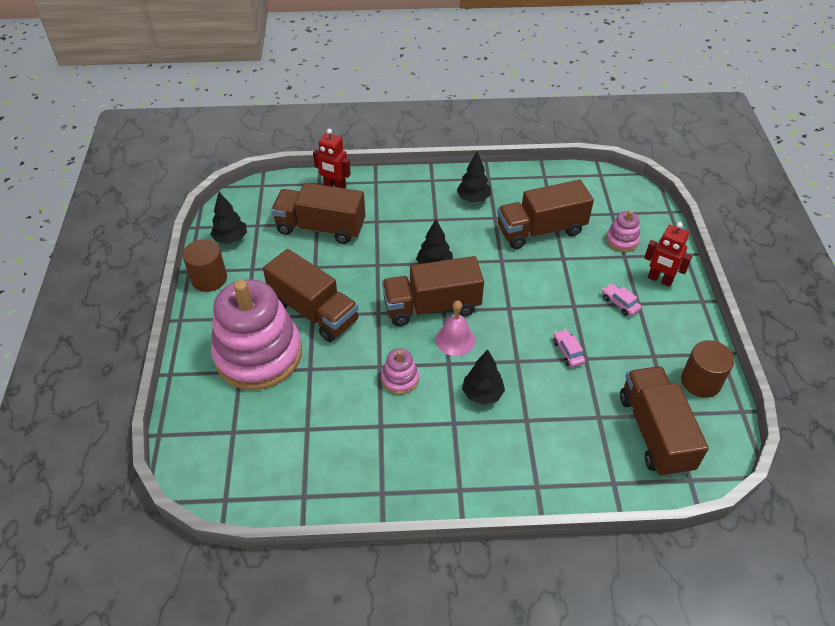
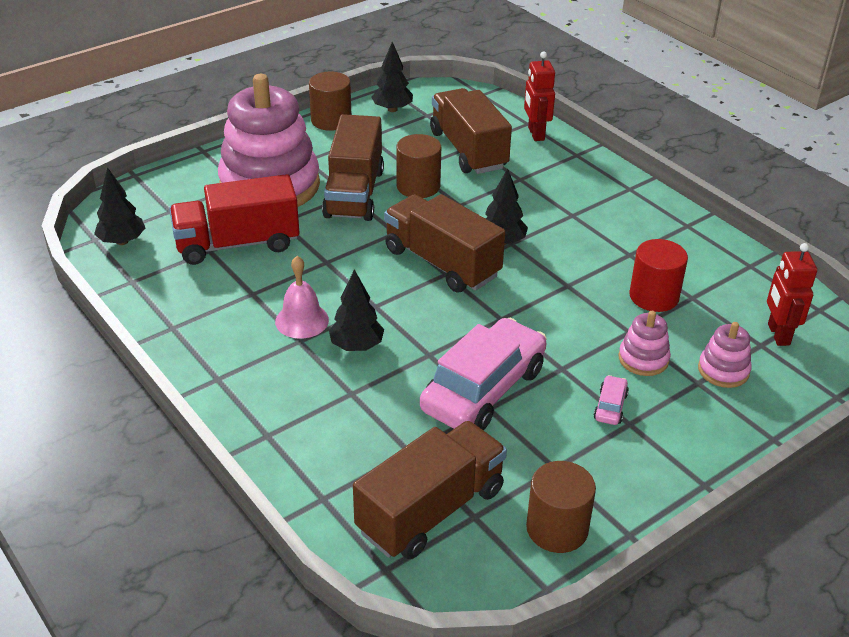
camera: 55 degrees right, 10 degrees down
(314, 408) = (237, 244): none -> red truck
(337, 274) = (418, 186): none -> brown cylinder
(400, 379) = (322, 281): pink stacking toy -> pink stacking toy (643, 359)
(455, 339) = (413, 297): pink bell -> pink bell (302, 320)
(473, 199) = (638, 228): black tree -> black tree (122, 241)
(540, 230) = (654, 296): brown truck -> red cylinder
(568, 352) = (483, 389): pink car -> pink car, size x2.50
(660, 279) = (695, 429): red robot -> red robot (778, 334)

